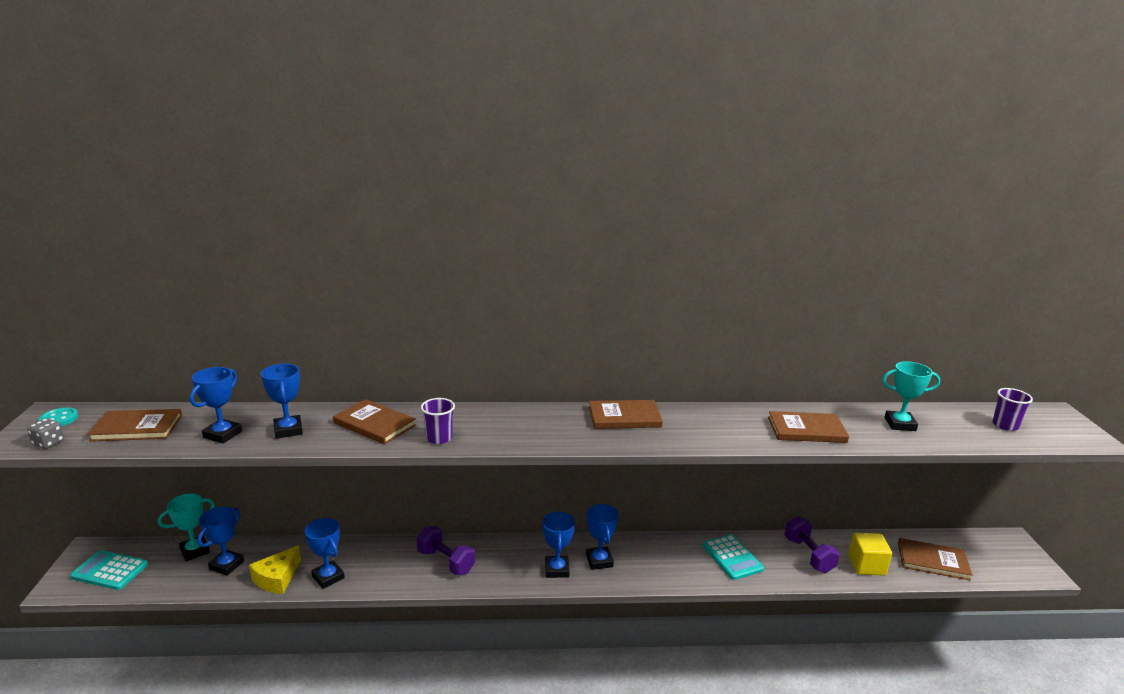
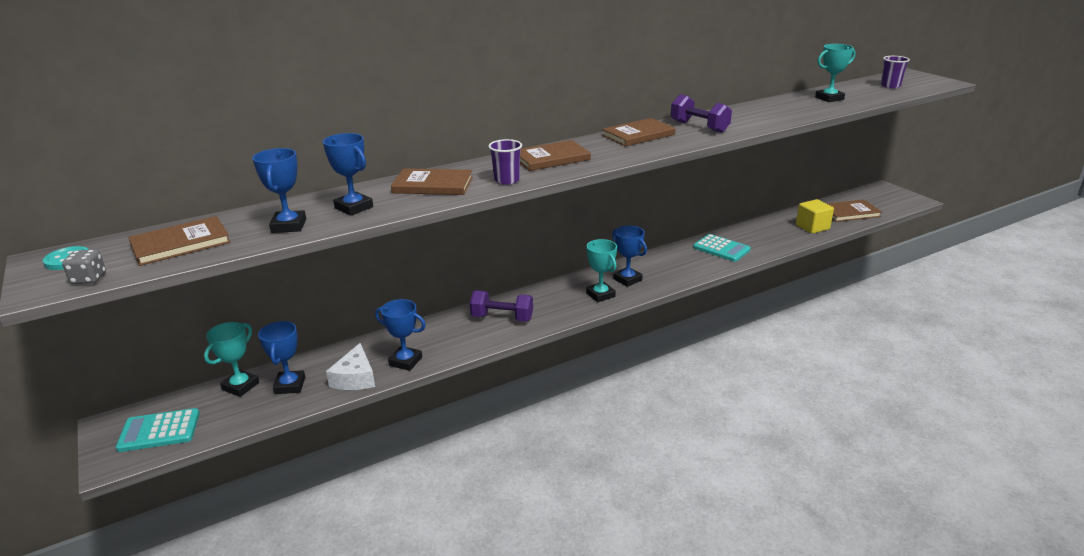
camera: 25 degrees left, 5 degrees up
(277, 578) = (355, 378): yellow cheese -> white cheese
(557, 569) = (600, 295): blue trophy -> turquoise trophy
(806, 430) = (775, 114): brown book -> brown book (551, 158)
(808, 555) = (770, 232): purple dumbbell -> purple dumbbell (699, 127)

